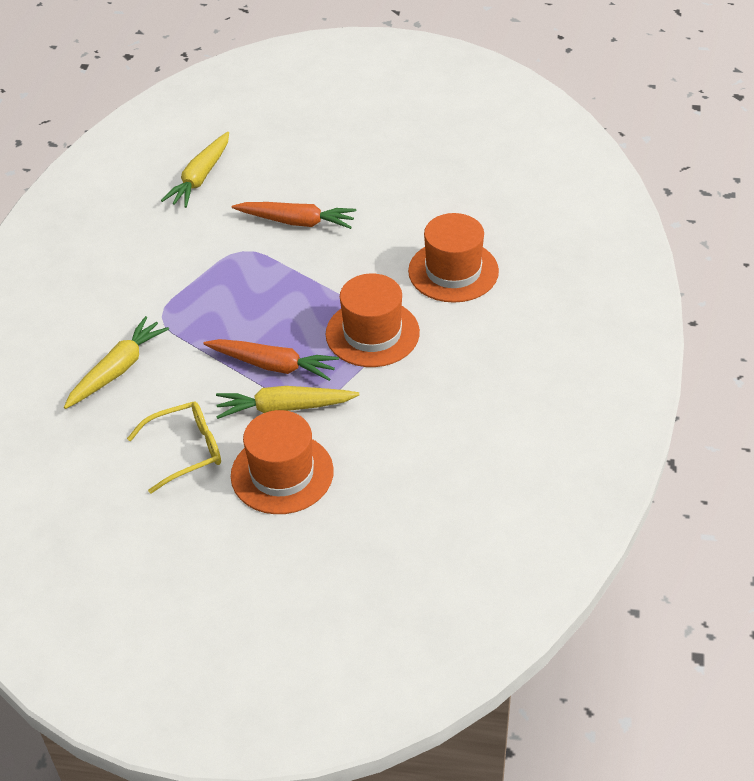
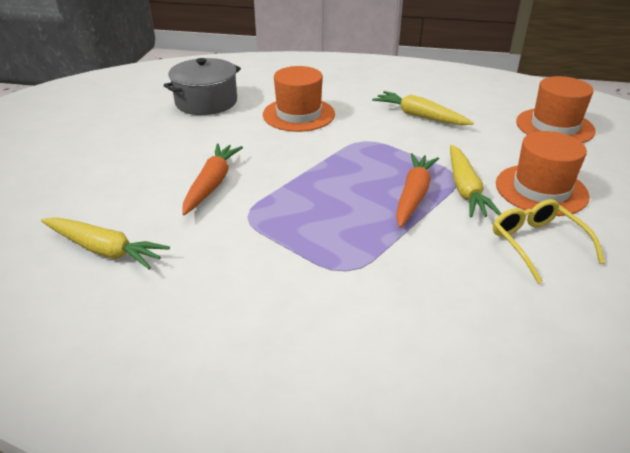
camera: 90 degrees left, 10 degrees down
(117, 370) = (436, 301): yellow carrot -> yellow carrot (420, 116)
(372, 333) = (369, 148): orange hat -> orange hat (554, 126)
(479, 192) = (206, 102): none -> grey pot

